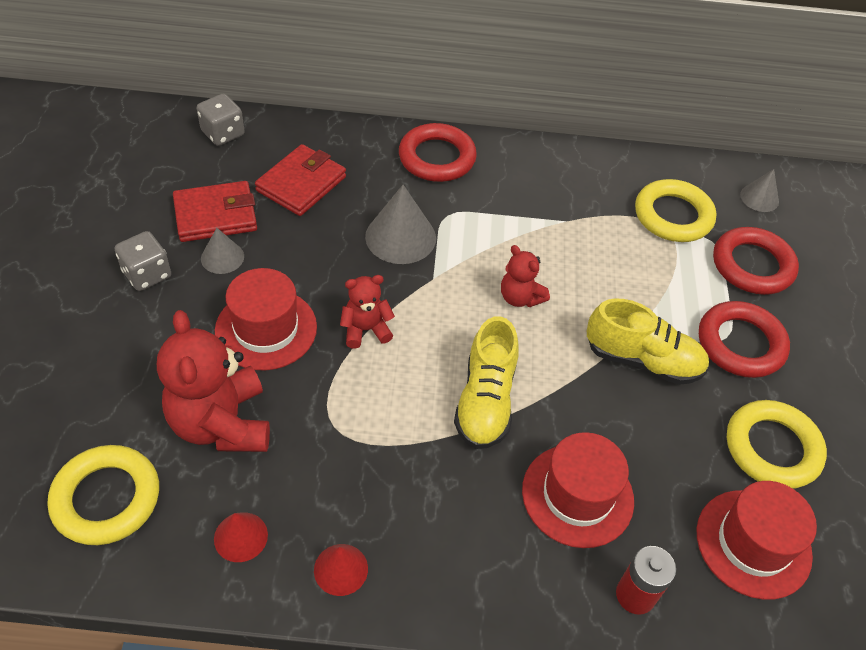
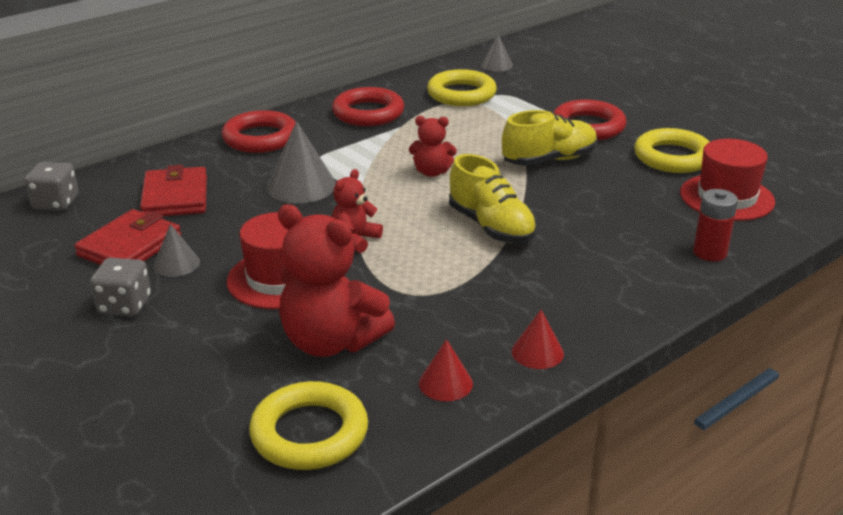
camera: 40 degrees left, 20 degrees down
(577, 495) = (612, 233): red hat -> none
(752, 265) = (540, 93): red ring -> red ring (368, 113)

